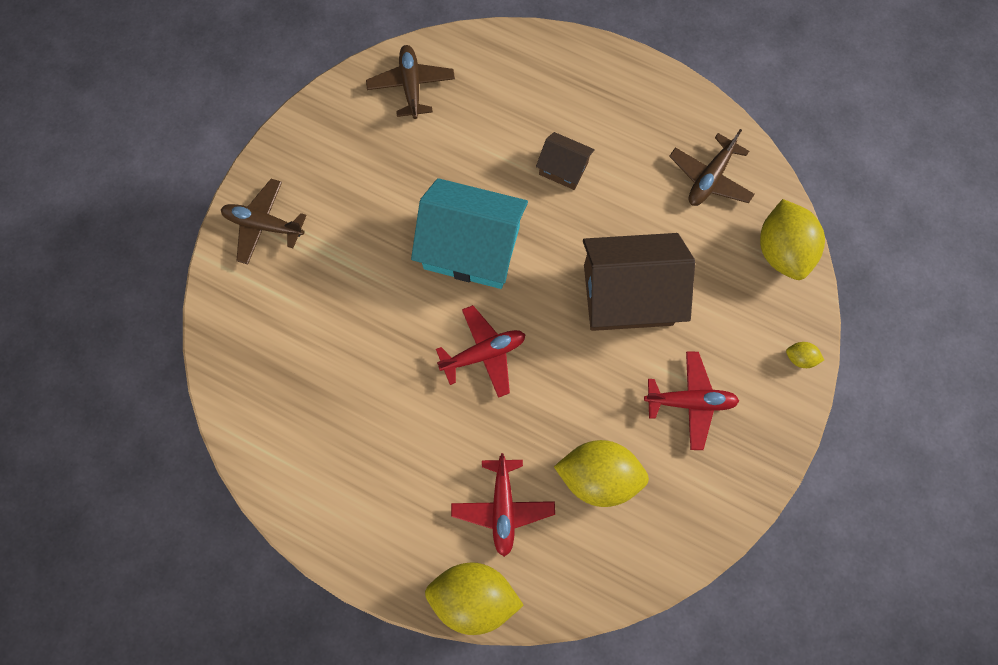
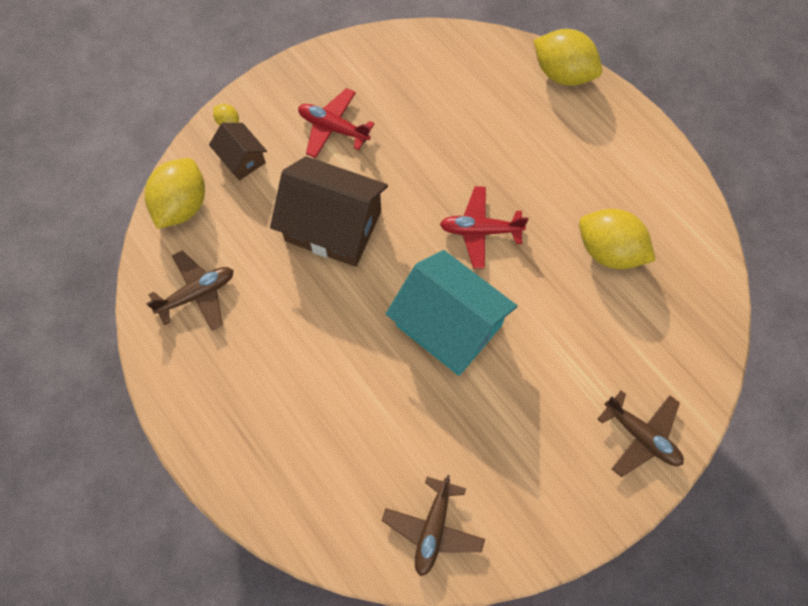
camera: 155 degrees left, 5 degrees down
(503, 507) = (516, 117): red plane -> none
(563, 168) = (325, 364): brown house -> brown house (242, 159)
(598, 476) = (433, 109): yellow lemon -> yellow lemon (609, 251)

